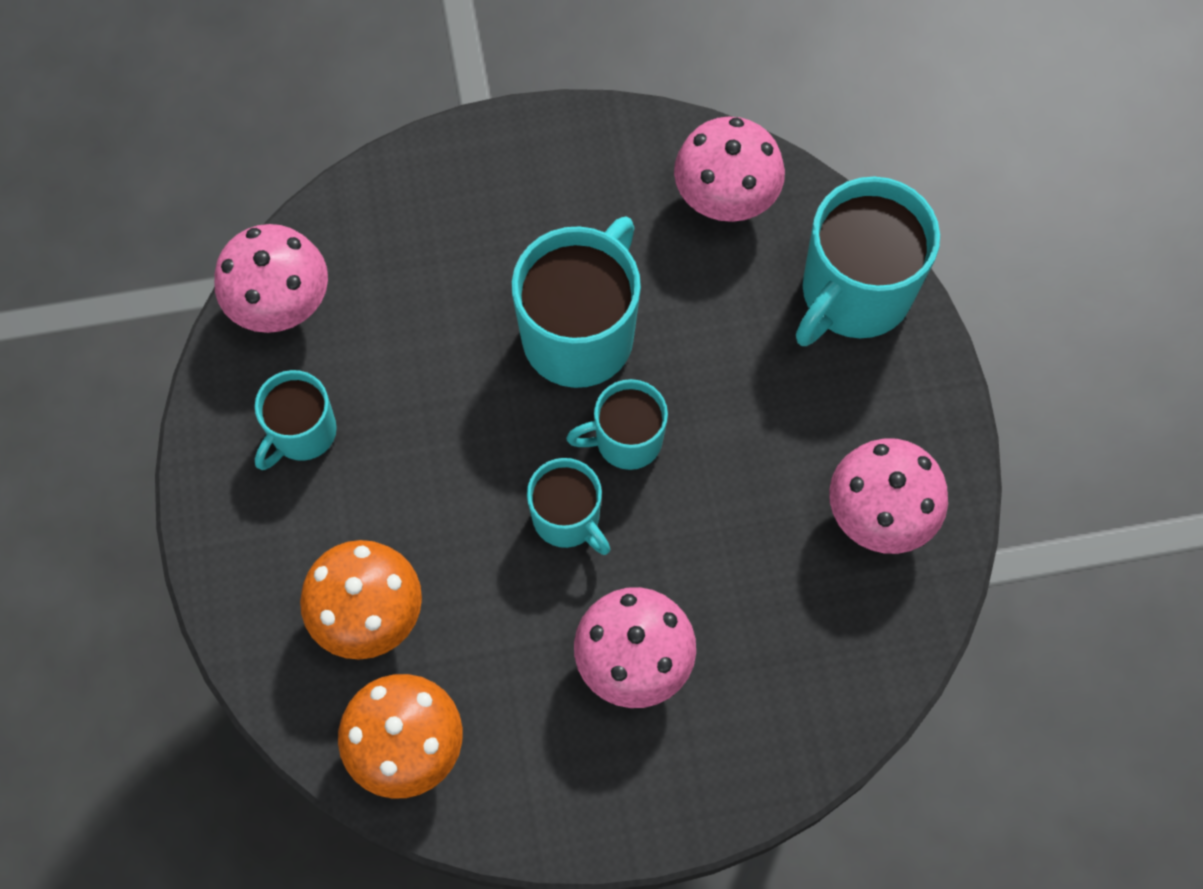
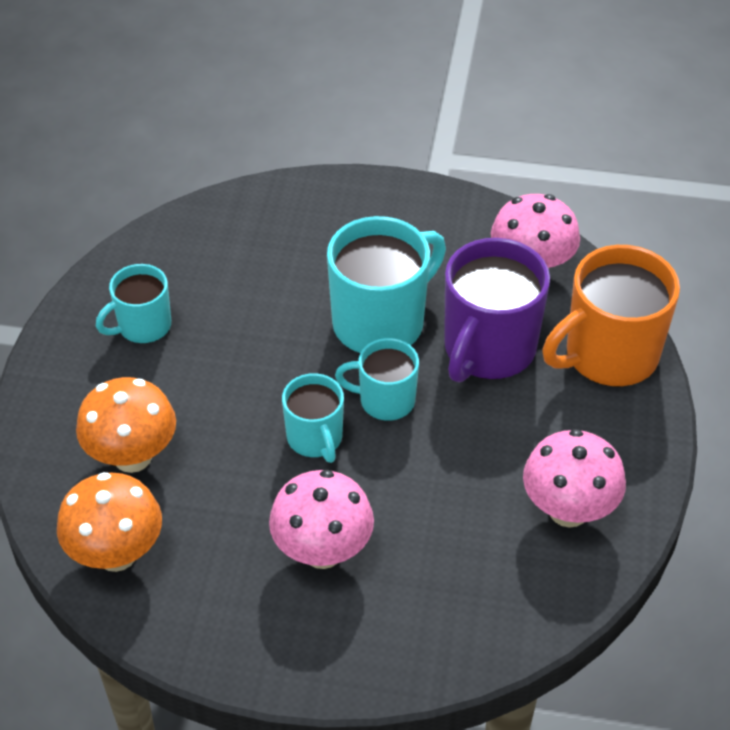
camera: 20 degrees right, 20 degrees down
(282, 305) = (169, 245): pink mushroom -> none
(717, 331) = (488, 349): none -> purple mug
(854, 293) = (609, 355): turquoise mug -> orange mug

